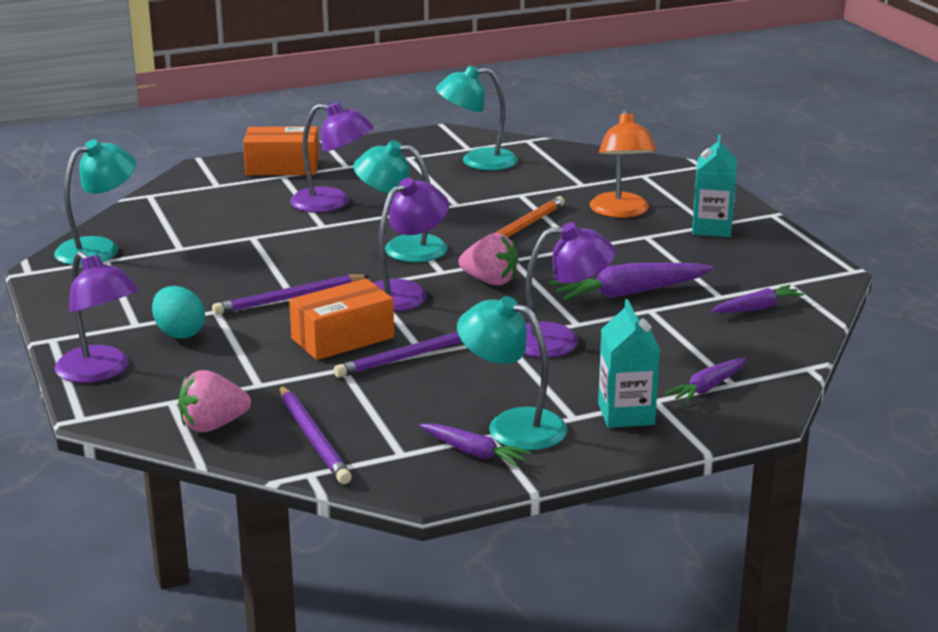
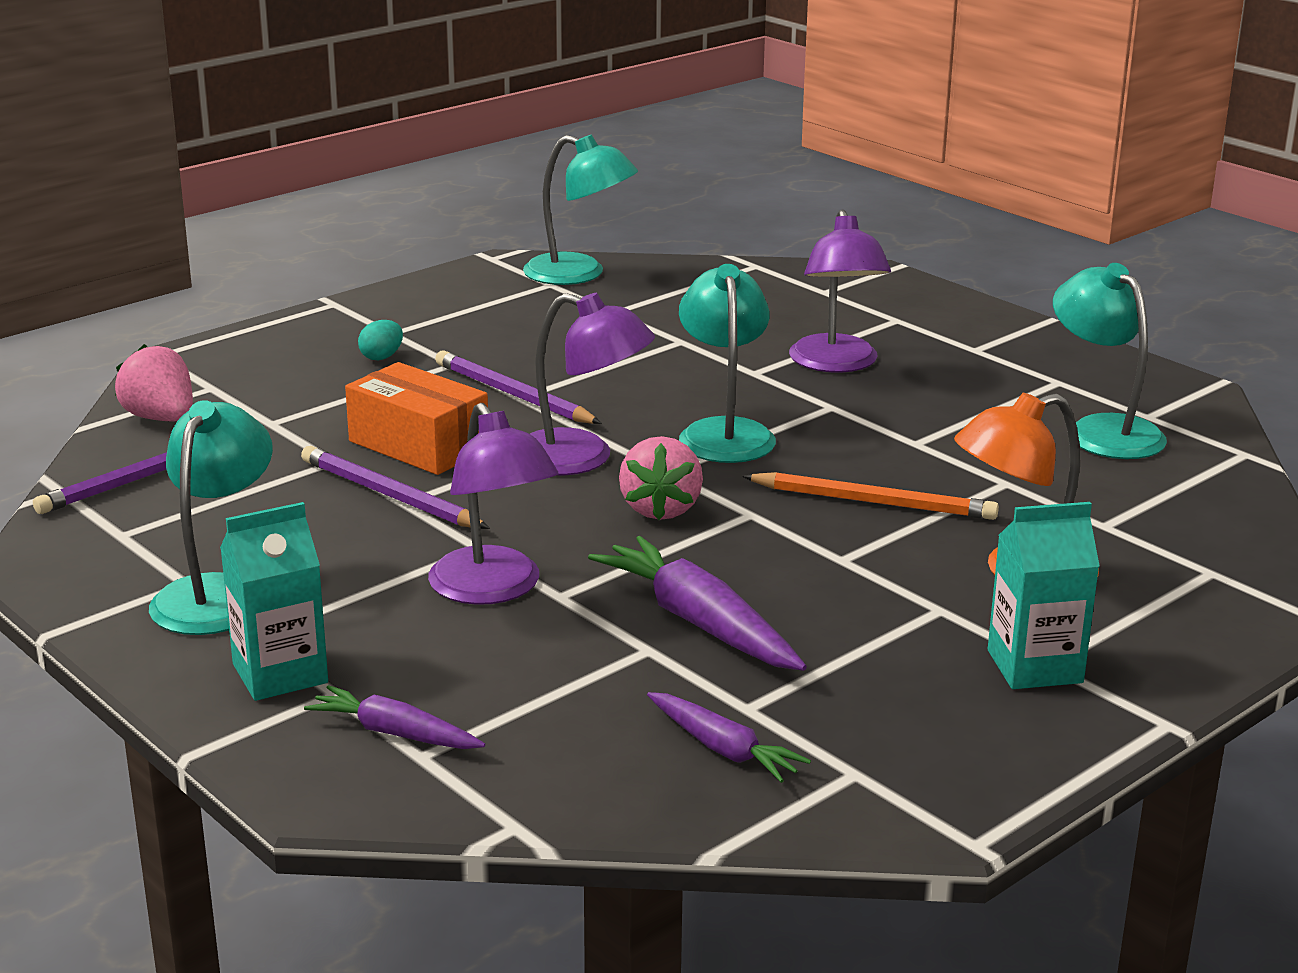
camera: 70 degrees right, 0 degrees up
(101, 372) = (267, 340): purple lamp -> none
(179, 333) = (382, 357): turquoise egg -> turquoise egg, size x0.62
(282, 167) = (925, 313): orange box -> none
(474, 453) = (135, 579): purple carrot -> none

